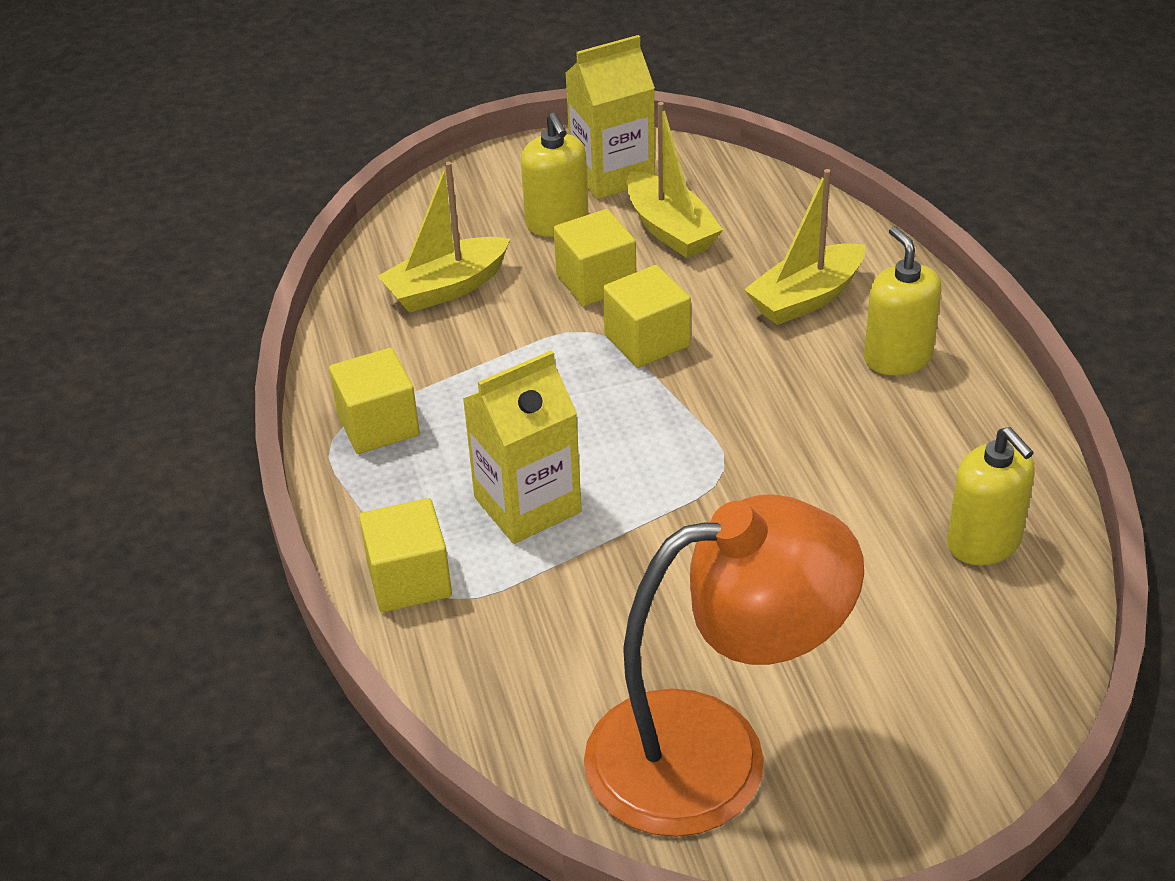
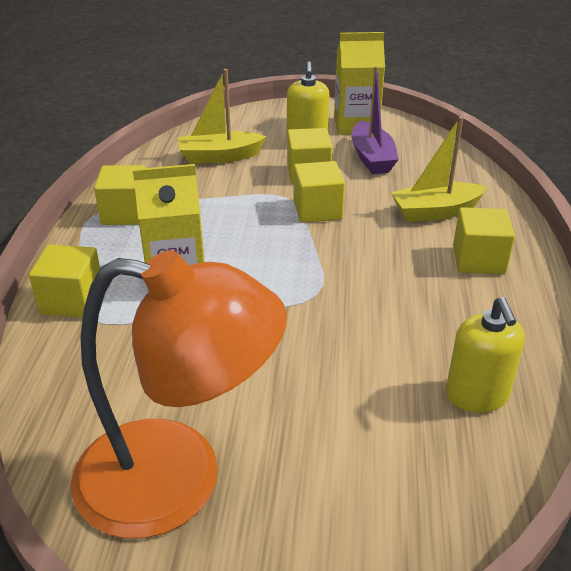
camera: 20 degrees right, 5 degrees down
(670, 229) = (372, 158): yellow boat -> purple boat
(897, 357) = (478, 260): yellow soap dispenser -> yellow cube

